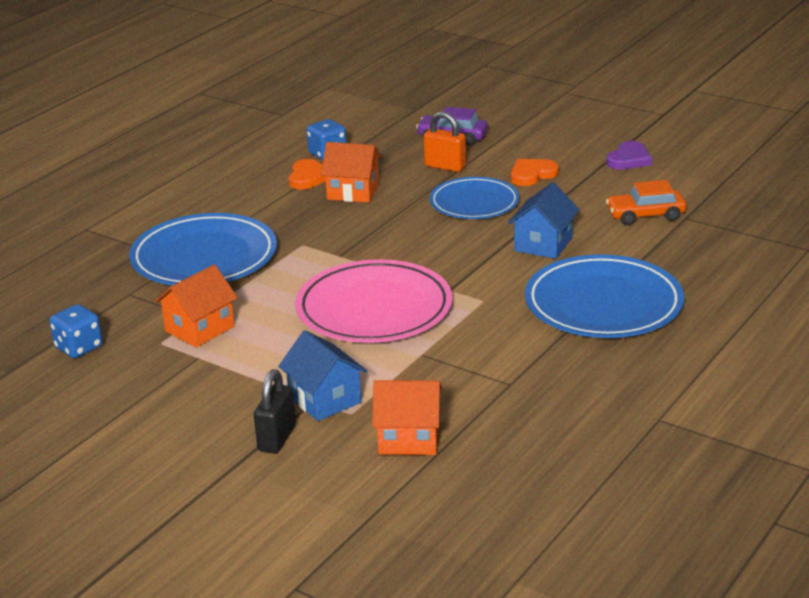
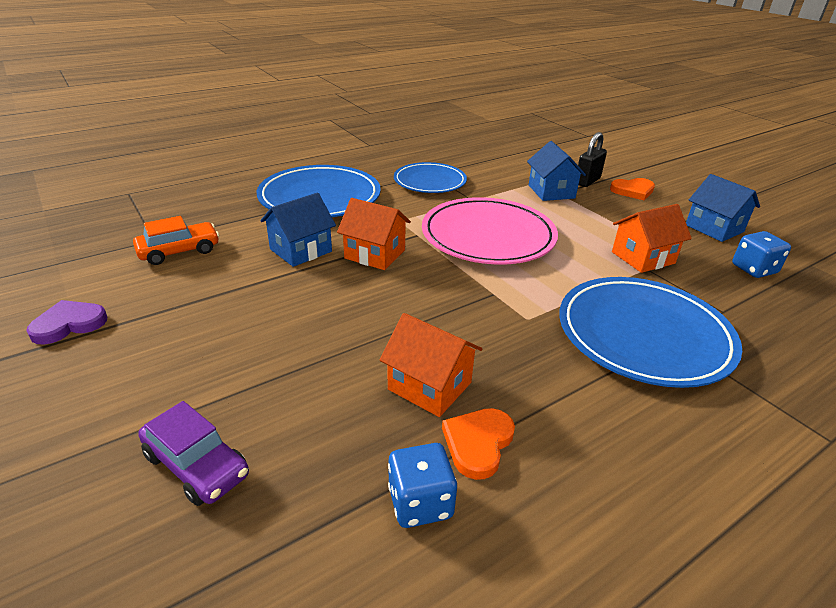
camera: 160 degrees left, 5 degrees up
(104, 396) = (714, 228): none -> blue house
(409, 438) = (508, 165): orange house -> orange house (375, 254)
(445, 166) = (276, 393): orange padlock -> none
(474, 203) = (307, 317): blue plate -> blue plate (430, 181)
(532, 174) = (198, 338): orange heart -> orange heart (633, 191)
(645, 215) = (179, 251): orange car -> orange car turned 45 degrees counterclockwise

